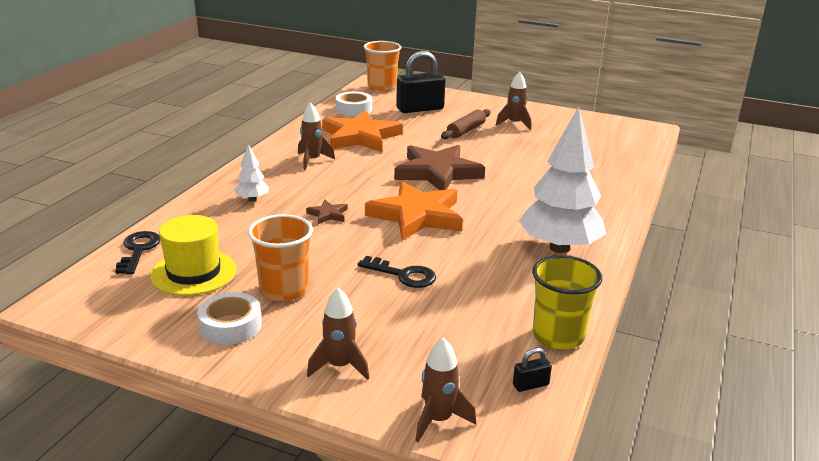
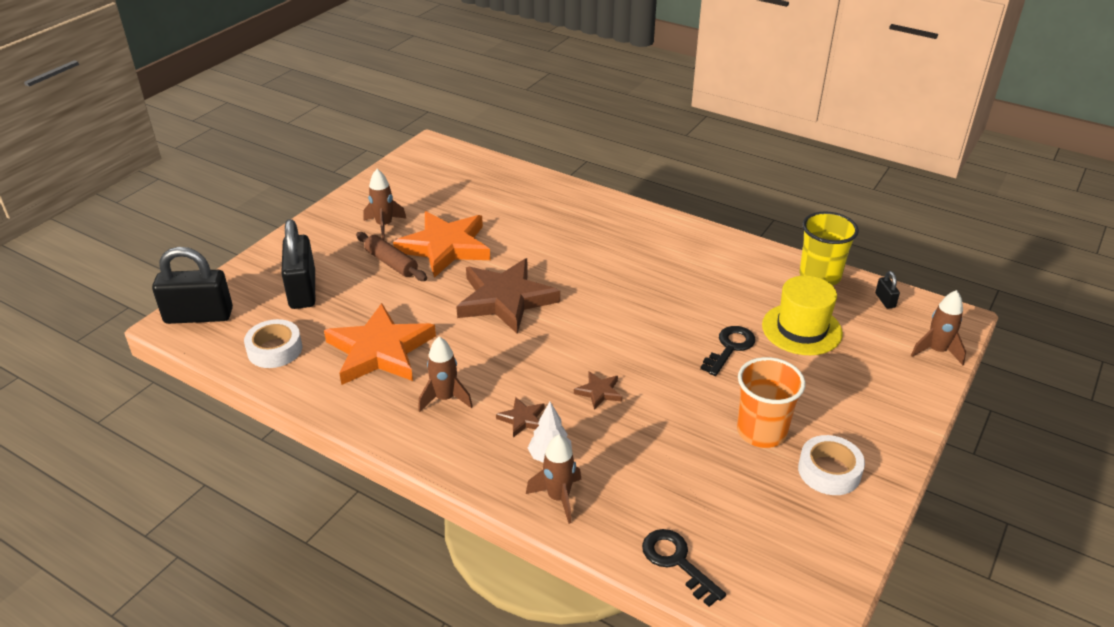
camera: 80 degrees left, 10 degrees up
(138, 250) = (677, 562): black key -> black key turned 45 degrees clockwise
(193, 272) = (729, 505): yellow hat -> yellow hat (801, 329)
(293, 187) = (522, 419): none -> brown star
(339, 366) = (880, 399): brown rocket -> brown rocket (558, 498)
(382, 87) = (199, 316): orange cup -> black padlock
(417, 216) = (609, 326): orange star -> orange star (445, 247)
(559, 247) = (680, 249): white tree -> none

